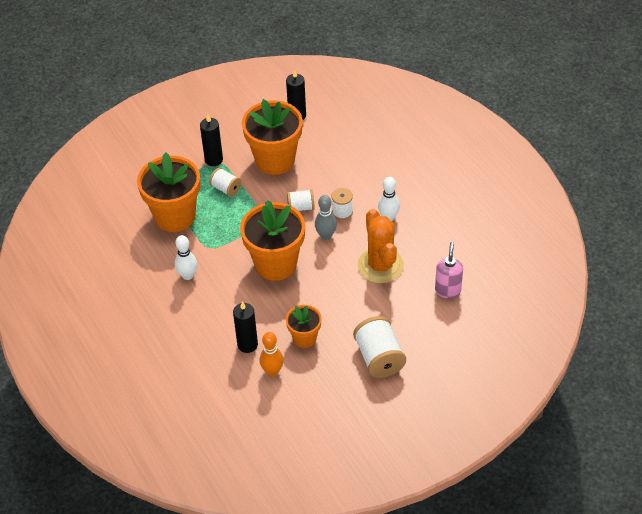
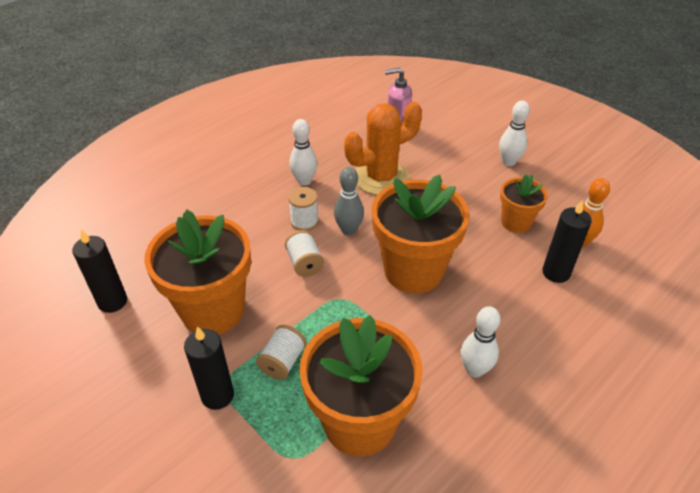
camera: 105 degrees left, 5 degrees down
(379, 358) = (508, 162): white spool -> white bowling pin

